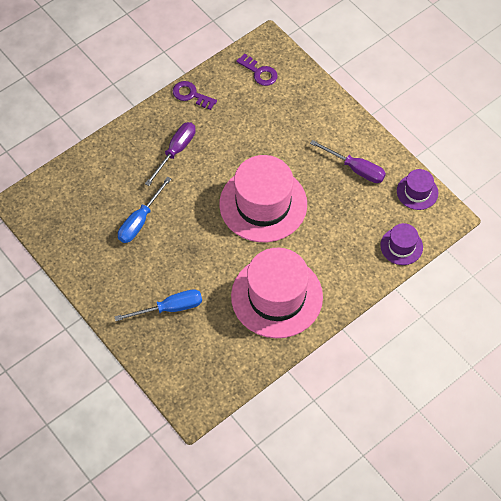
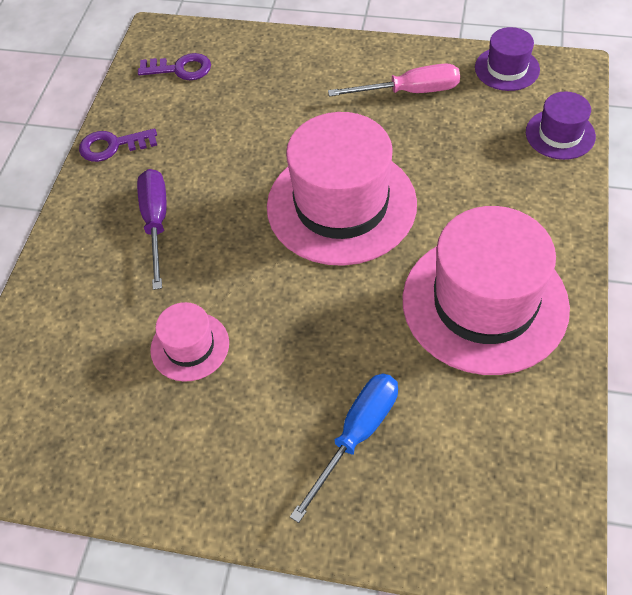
camera: 35 degrees left, 5 degrees down
(140, 220) = (190, 346): blue screwdriver -> pink hat
(355, 169) = (410, 92): purple screwdriver -> pink screwdriver

